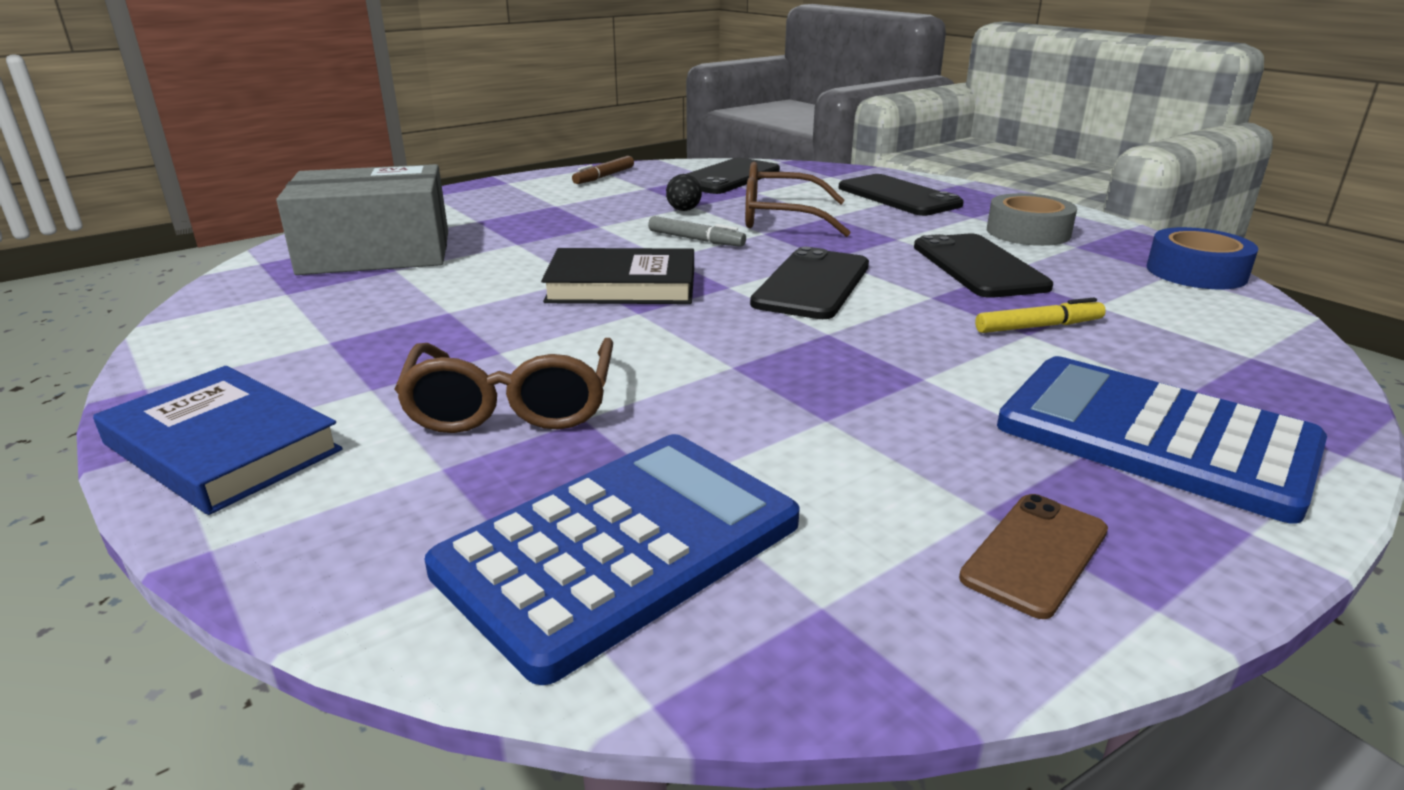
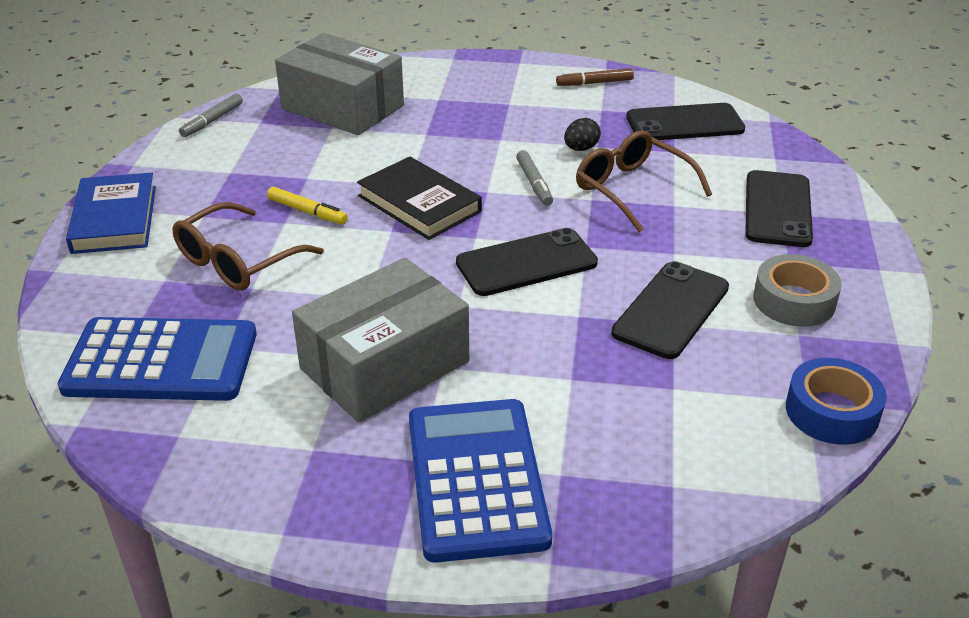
camera: 45 degrees right, 10 degrees up
(207, 312) = (212, 121): none -> grey marker
(875, 404) = (385, 365): none -> grey box
(1035, 554) = (288, 479): brown phone -> none
(1038, 327) = (590, 378): yellow marker -> yellow marker (307, 212)

